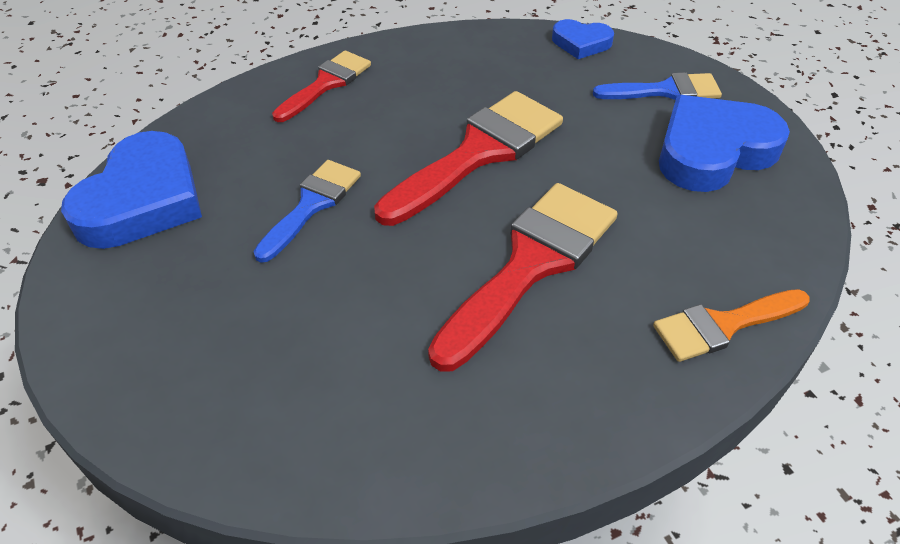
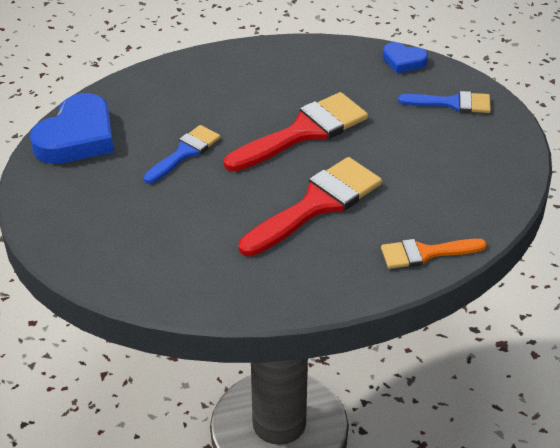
camera: 10 degrees right, 5 degrees down
(326, 84) = (209, 72): red brush -> none
(713, 151) = (467, 149): blue heart -> none

